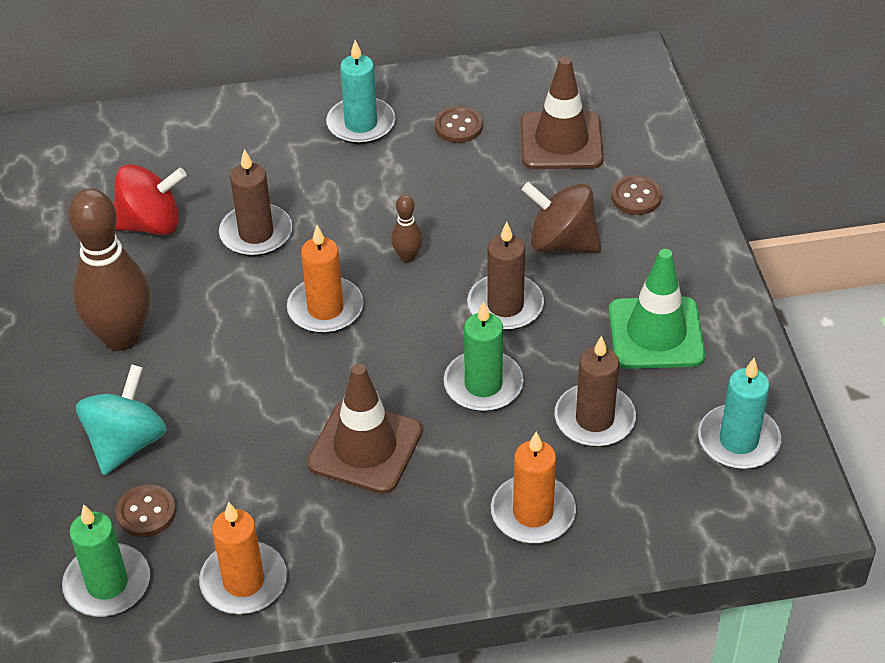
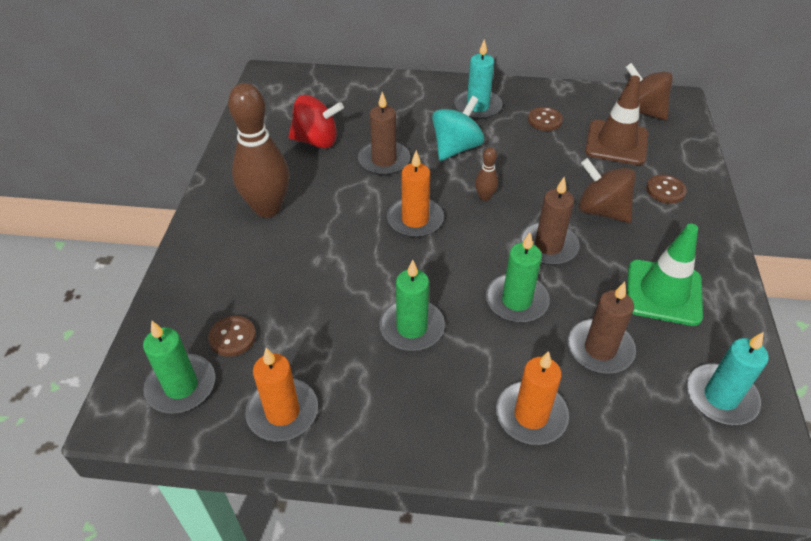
camera: 15 degrees right, 0 degrees up
(126, 443) = (240, 282): turquoise spinning top -> turquoise spinning top (456, 148)
(365, 447) = (411, 327): brown traffic cone -> green candle
(585, 85) = (641, 111): none -> brown spinning top

